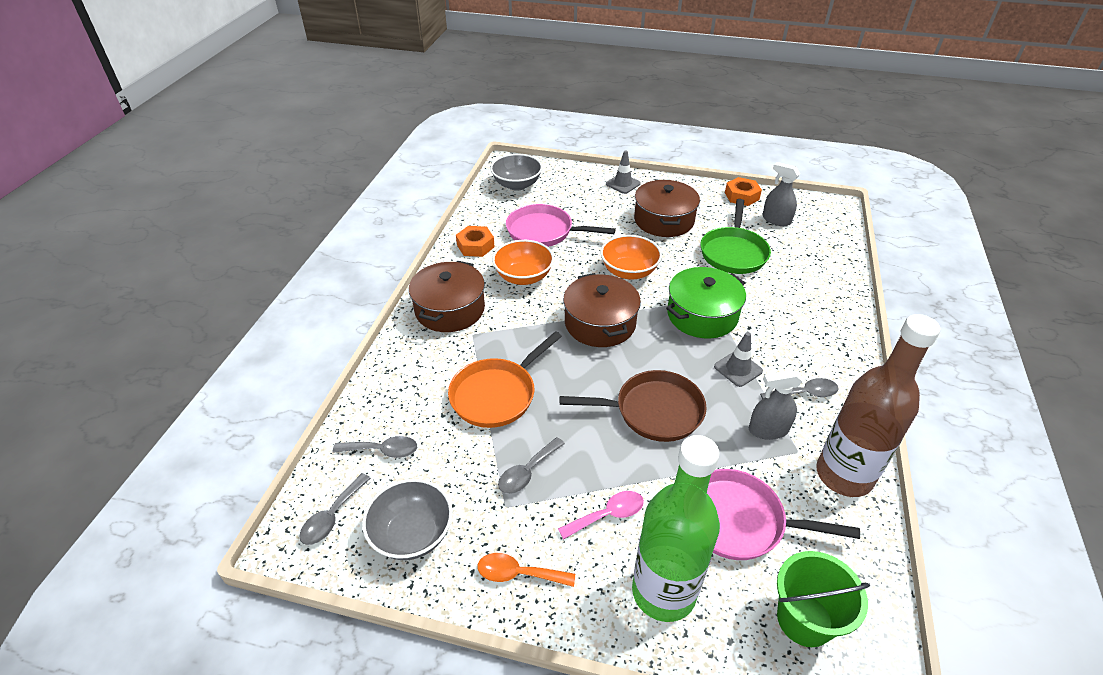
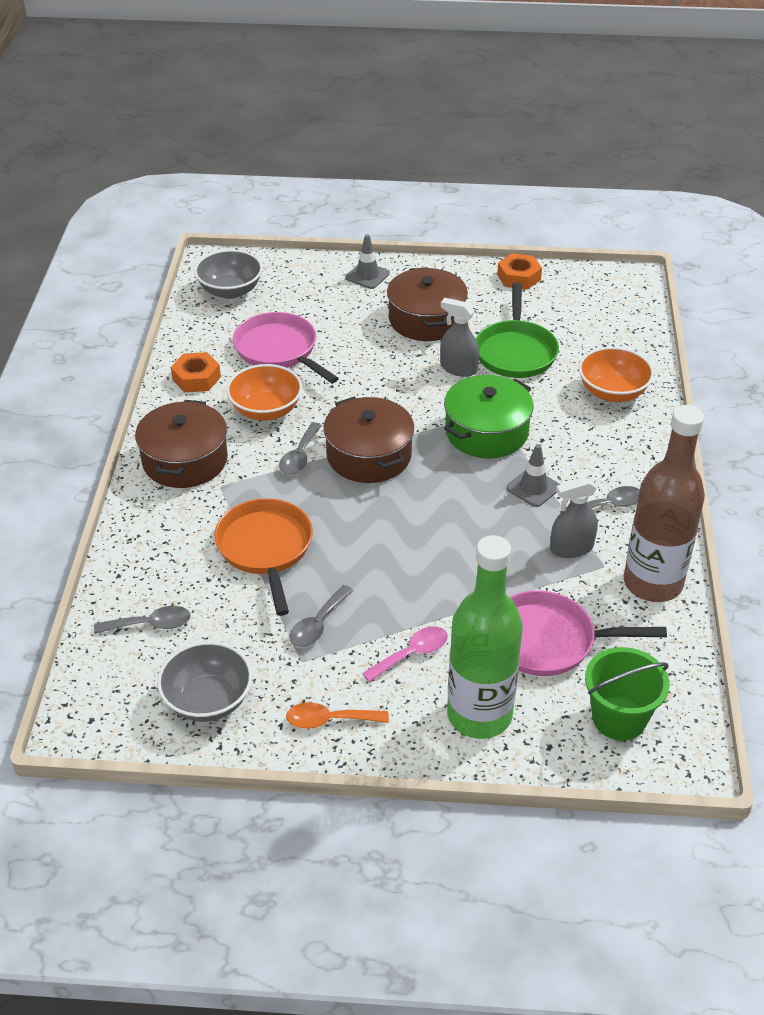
camera: 10 degrees left, 0 degrees up
(332, 516) = (115, 696): grey spoon -> grey spoon (299, 456)
(497, 394) = (265, 549): orange pan -> orange pan turned 135 degrees clockwise
(544, 232) = (279, 350): pink pan -> pink pan turned 45 degrees clockwise
(629, 271) = (393, 389): orange bowl -> orange bowl (612, 392)
(653, 411) = (444, 545): brown pan -> none
(776, 220) = (563, 304): grey spray bottle -> grey spray bottle (458, 368)

